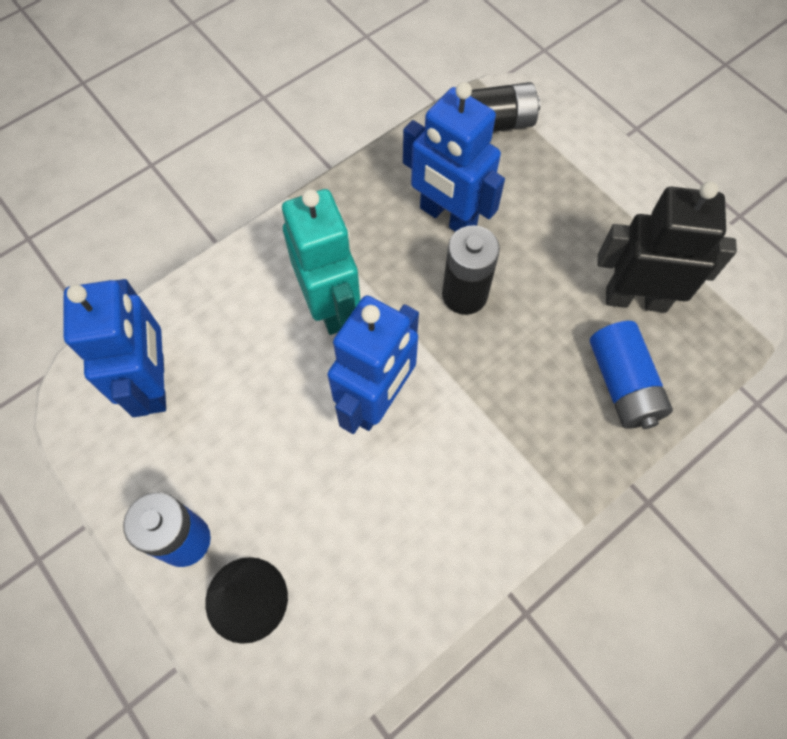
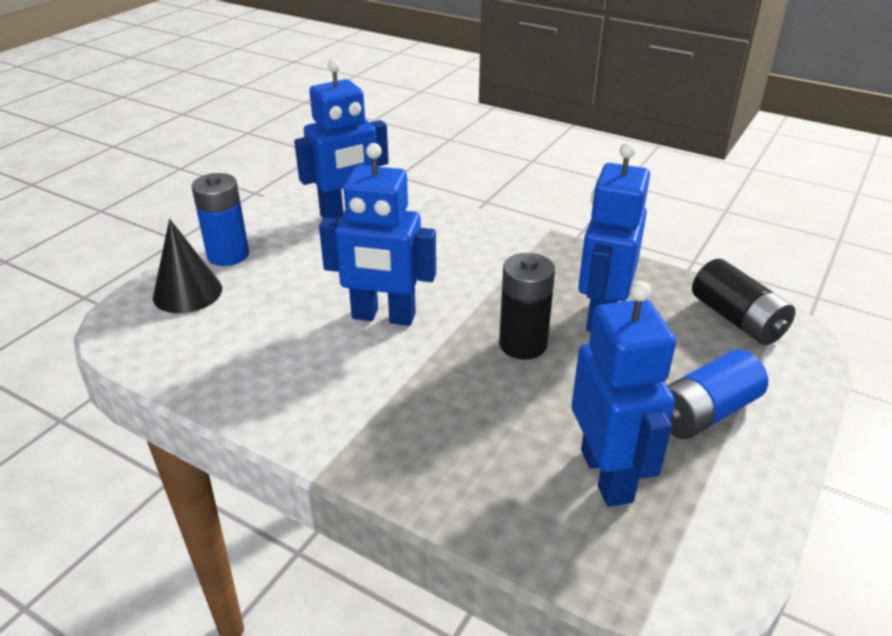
camera: 70 degrees right, 30 degrees down
(330, 306) = (460, 272): turquoise robot -> none
(623, 384) = (488, 484): blue battery -> blue battery (705, 413)
(636, 299) = (607, 475): black robot -> blue robot

